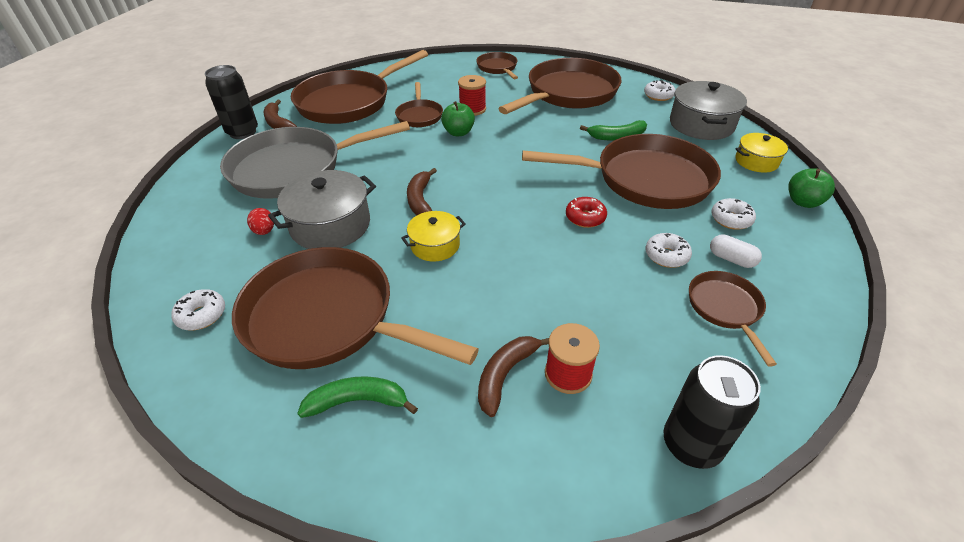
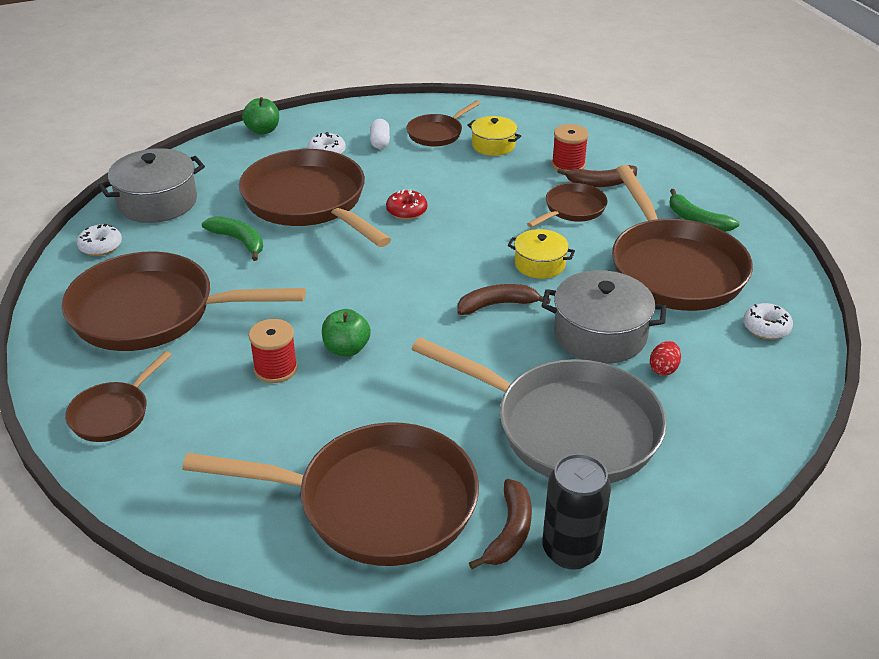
camera: 130 degrees left, 5 degrees down
(419, 115) = (339, 405): brown pan -> brown pan (572, 209)
(420, 200) = (497, 305): brown banana -> brown banana turned 150 degrees counterclockwise
(666, 256) = (409, 165): white donut -> none
(691, 444) = (556, 121): black can -> none
(756, 161) = (212, 160): yellow pot -> yellow pot (493, 145)

